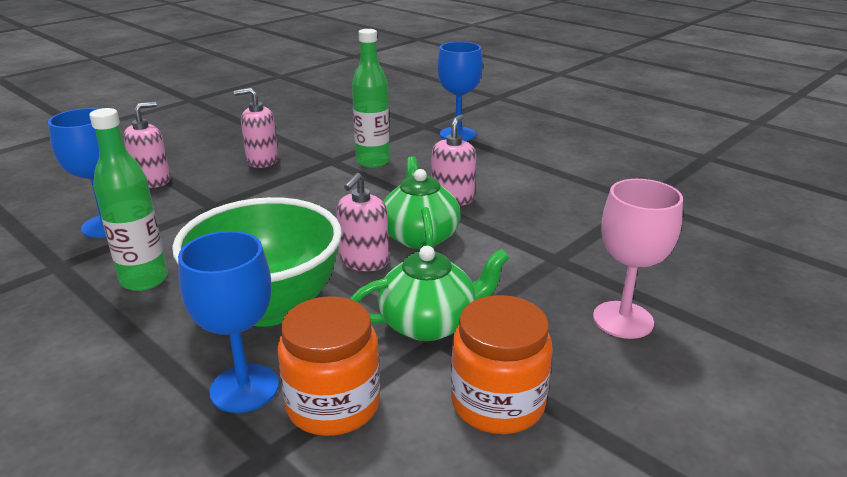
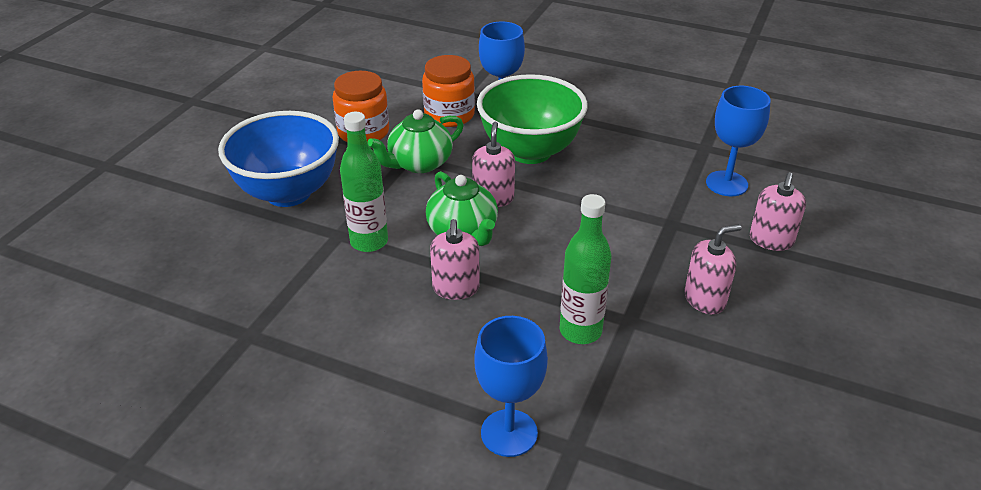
camera: 160 degrees right, 10 degrees up
(144, 280) = (632, 151): green bottle -> green bottle (369, 242)
(623, 320) = (288, 193): pink goblet -> blue bowl

